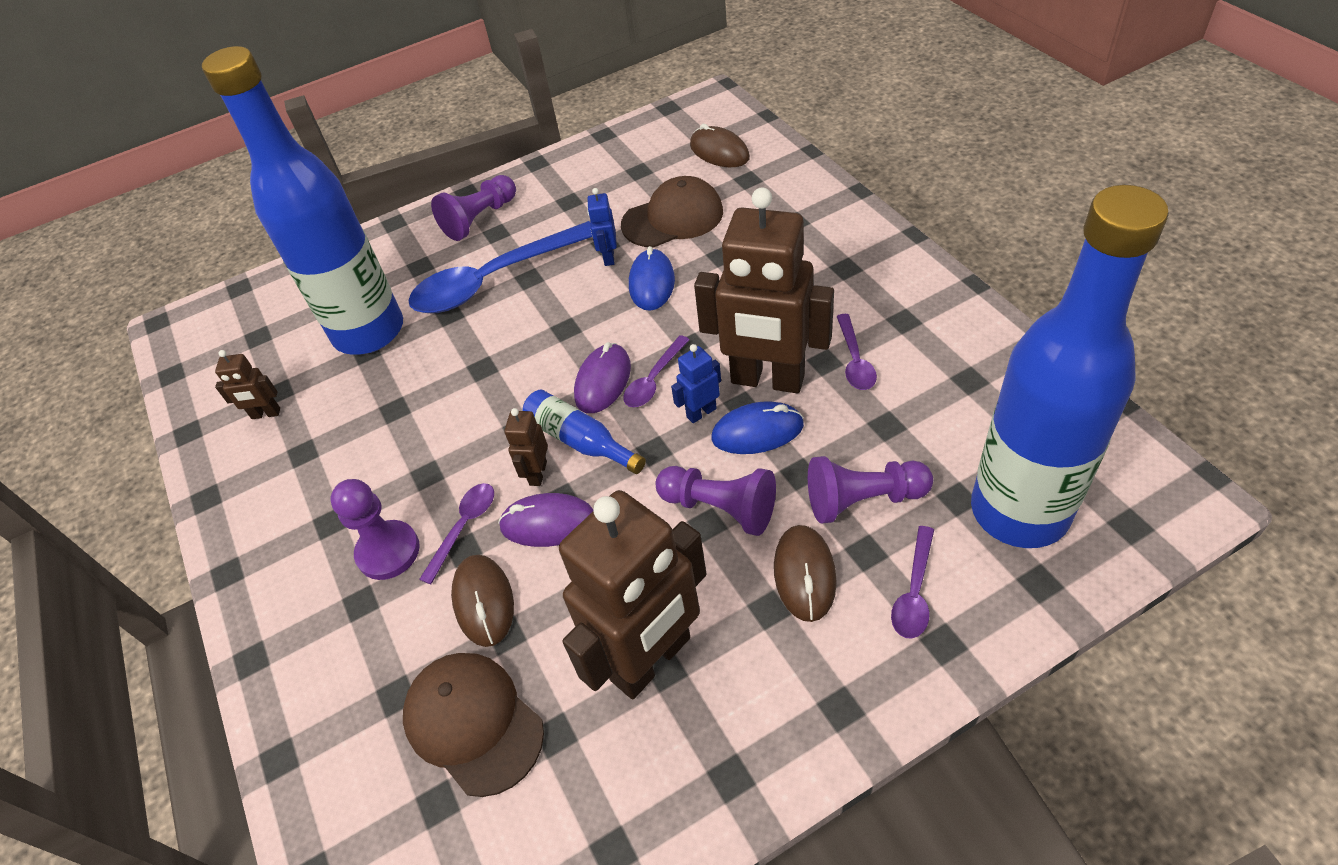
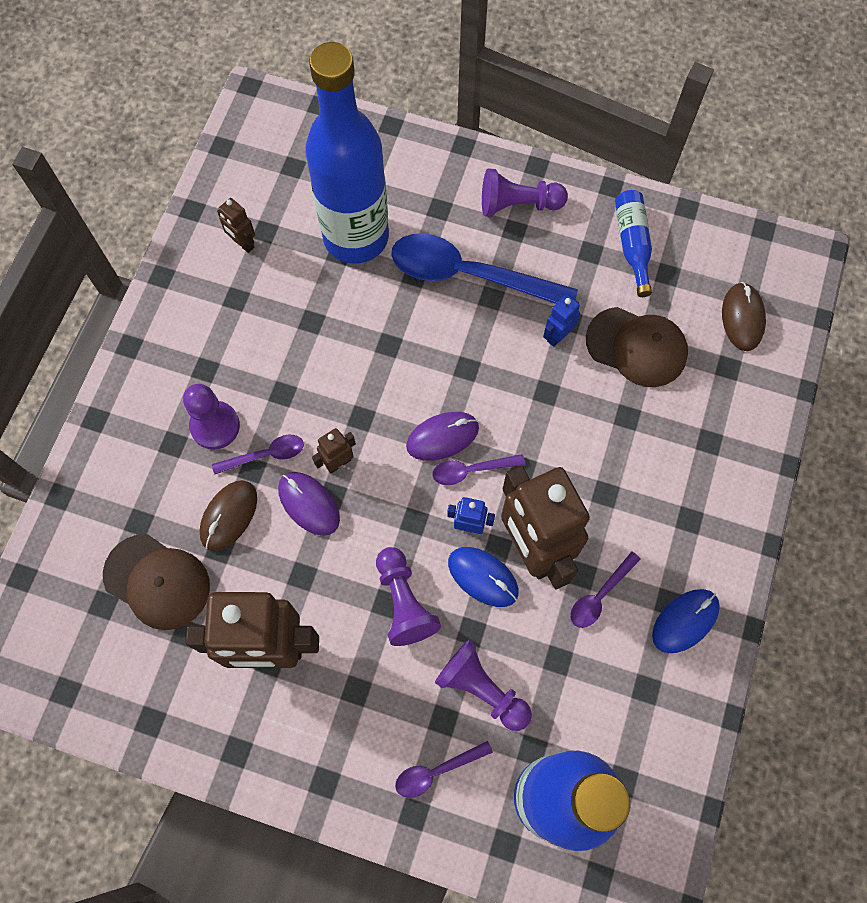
camera: 40 degrees right, 20 degrees up
(473, 723) = (157, 581): brown cap -> brown cap turned 120 degrees clockwise
(580, 440) = (383, 466): blue bottle -> blue bottle (632, 244)
(651, 283) = (557, 390): blue mouse -> blue mouse (685, 621)
(804, 574) = (396, 694): brown mouse -> none

